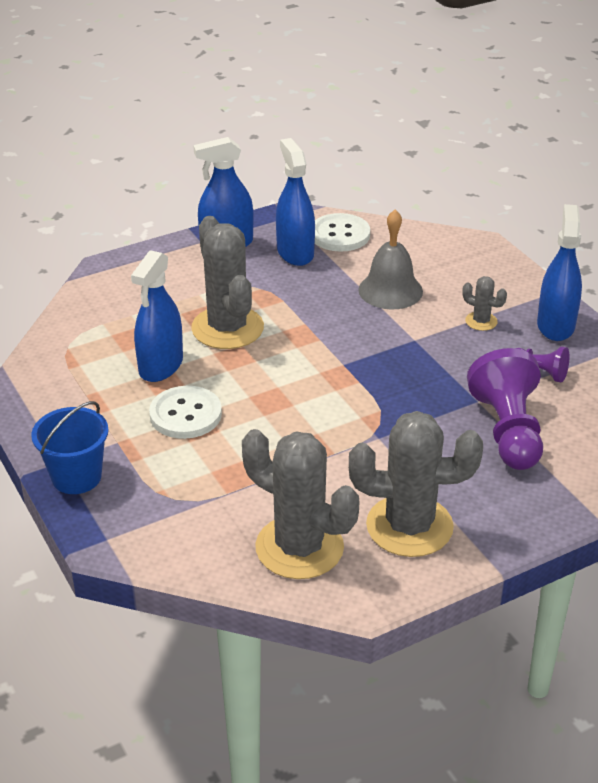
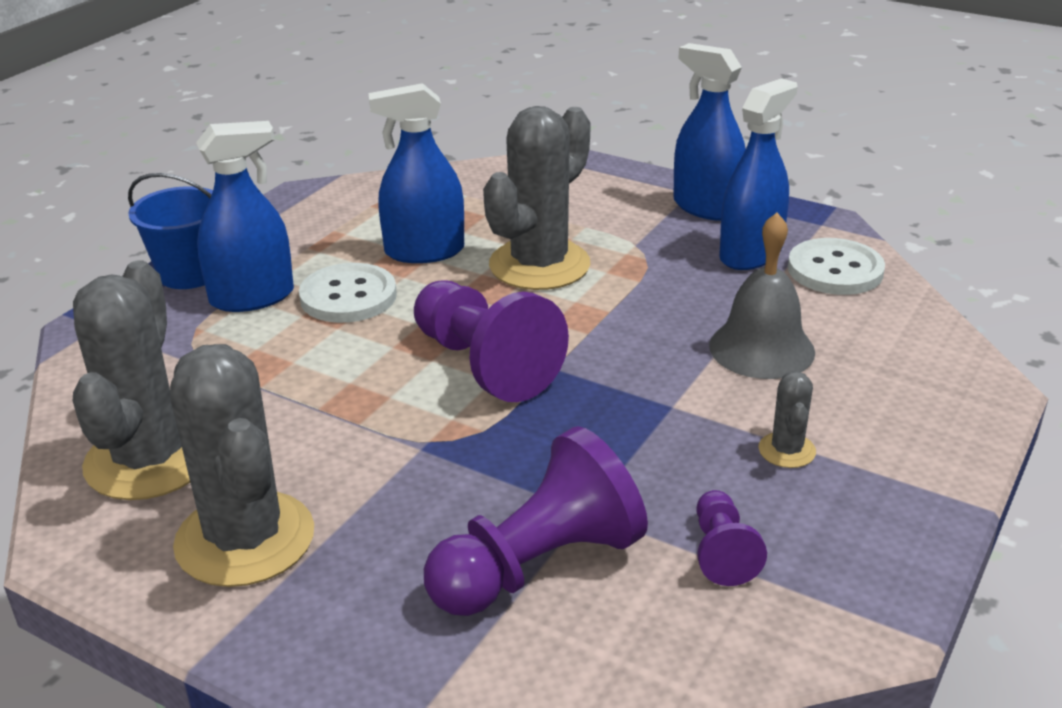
camera: 60 degrees right, 5 degrees down
(317, 387) = (484, 364): none -> purple pawn
(555, 325) = (869, 530): blue spray bottle -> blue spray bottle (252, 297)

